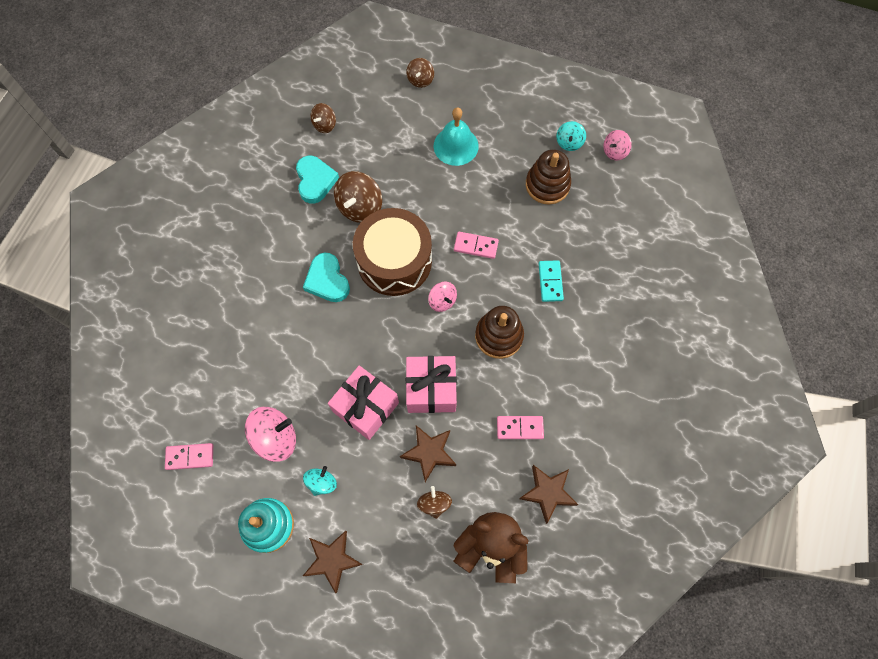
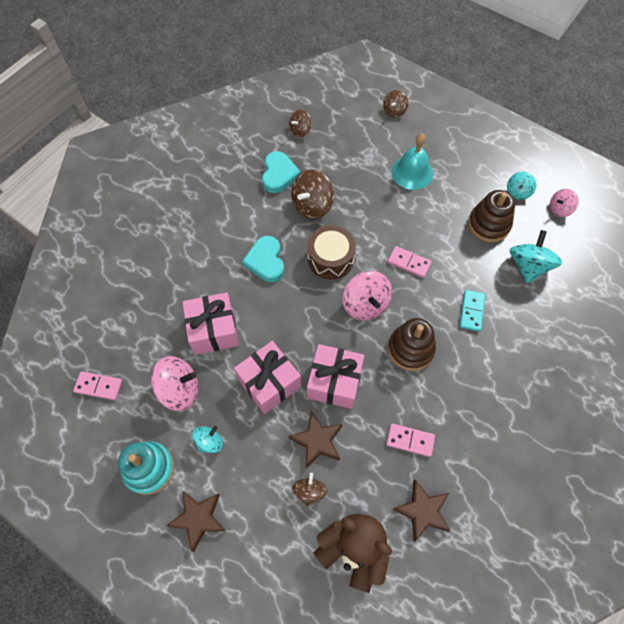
camera: 15 degrees right, 5 degrees down
(293, 368) = (213, 330): none -> pink gift
(394, 261) = (330, 258): brown drum -> brown drum, size x0.66
(442, 301) = (365, 304): pink spinning top -> pink spinning top, size x1.71
(596, 220) = (528, 266): none -> turquoise spinning top

